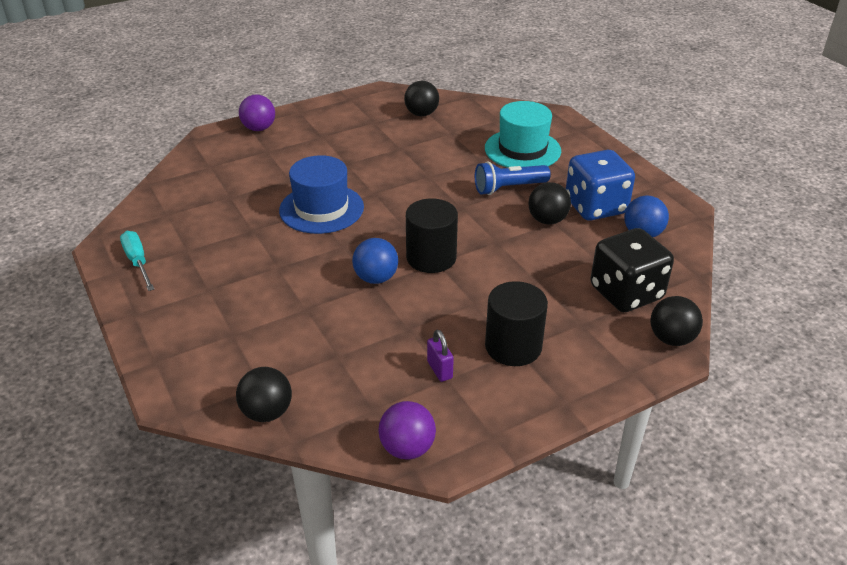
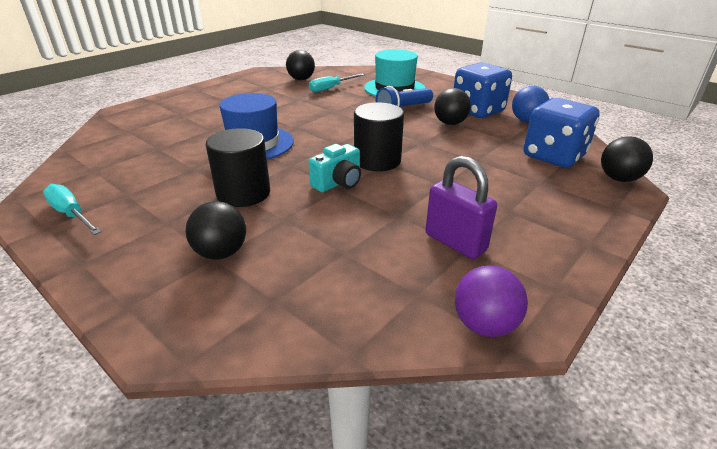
camera: 20 degrees left, 5 degrees down
(259, 128) = (164, 102): purple ball -> none
(267, 412) = (299, 329): black ball -> black ball (221, 253)
(376, 278) = (338, 183): blue ball -> turquoise camera
(439, 370) = (455, 242): purple padlock -> purple padlock, size x1.73
(447, 136) = (331, 88): none -> turquoise screwdriver
(513, 346) = (503, 209): black cylinder -> black cylinder (243, 193)
(626, 293) = (553, 156): black dice -> blue dice

